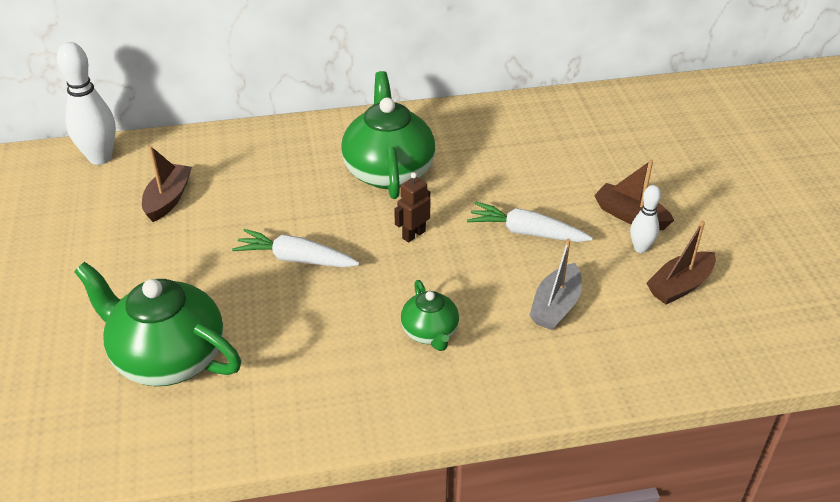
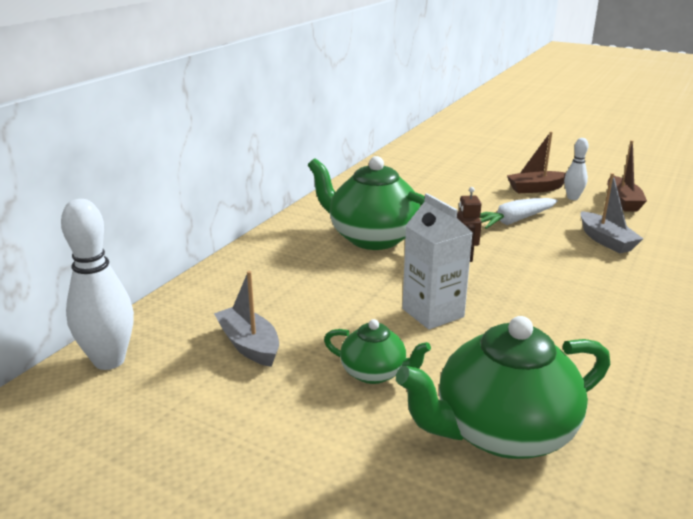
camera: 50 degrees left, 15 degrees down
(168, 199) = (249, 345): brown boat -> grey boat
(296, 259) = (433, 313): white carrot -> white carton
(430, 332) = (592, 292): green teapot -> green teapot (374, 373)

